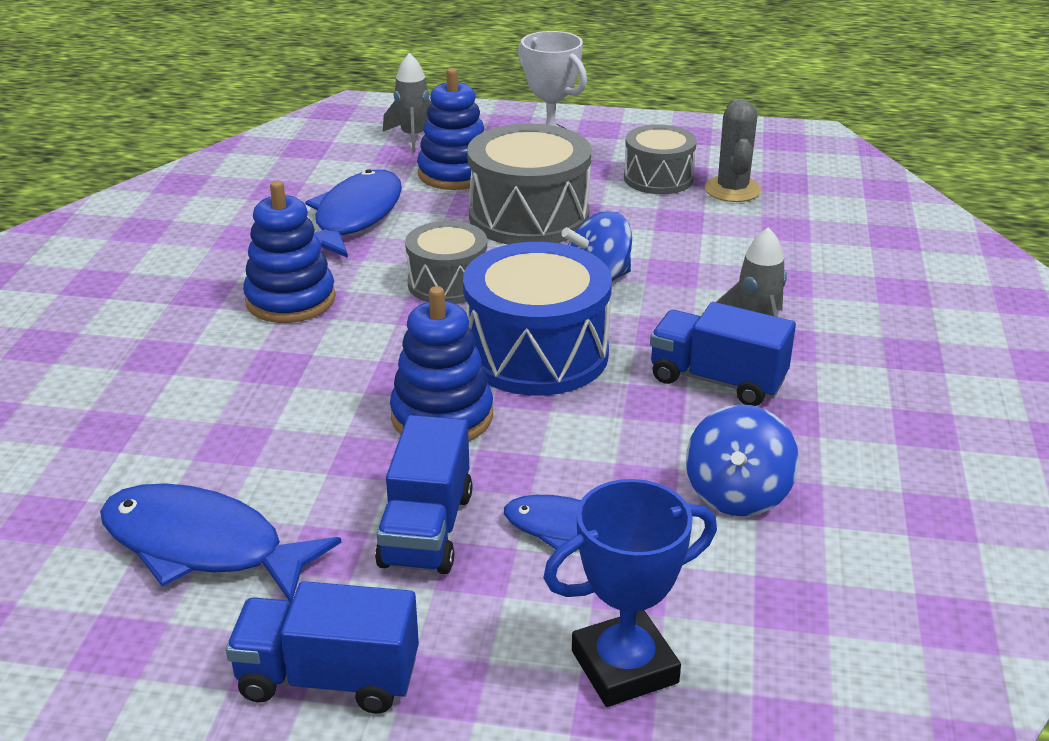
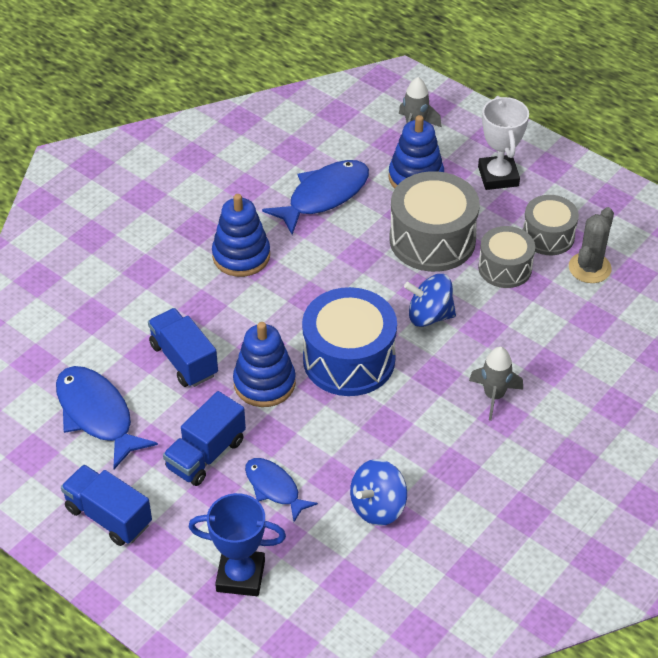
camera: 30 degrees right, 15 degrees up
(448, 283) = (339, 280): grey drum -> grey drum (505, 268)
(717, 380) = (435, 425): blue truck -> blue truck (184, 360)

